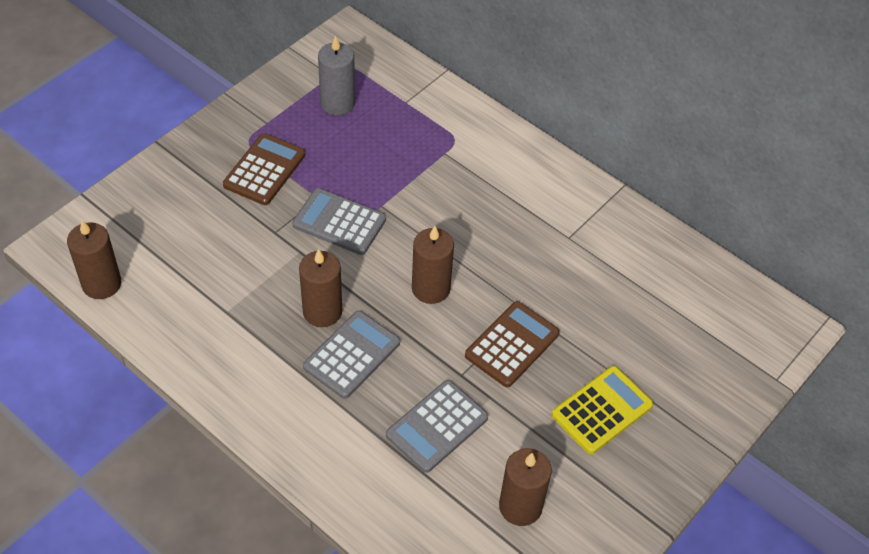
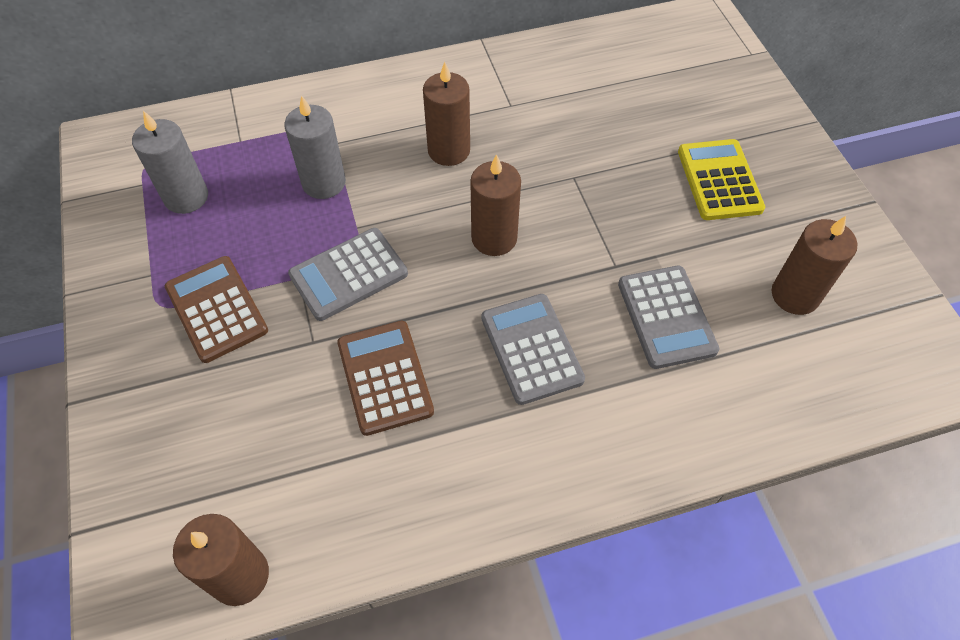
camera: 55 degrees left, 5 degrees up
(322, 311) = (456, 348): brown candle -> brown candle (449, 150)
(405, 167) = (324, 183): none -> grey candle
(512, 345) = (605, 208): brown calculator -> brown calculator (385, 377)

